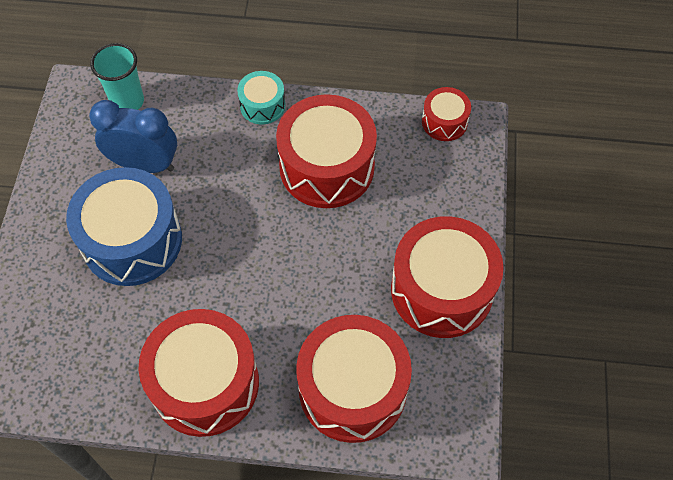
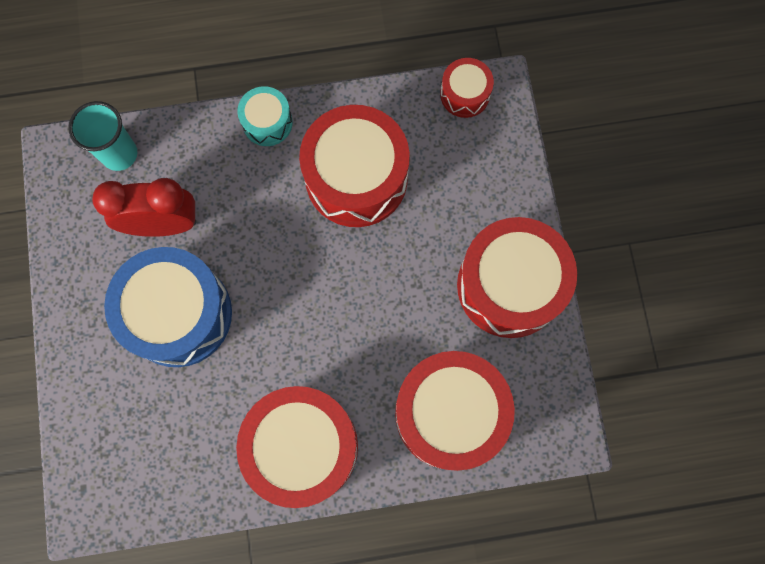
camera: 15 degrees left, 15 degrees up
(145, 164) = (163, 224): blue clock -> red clock

